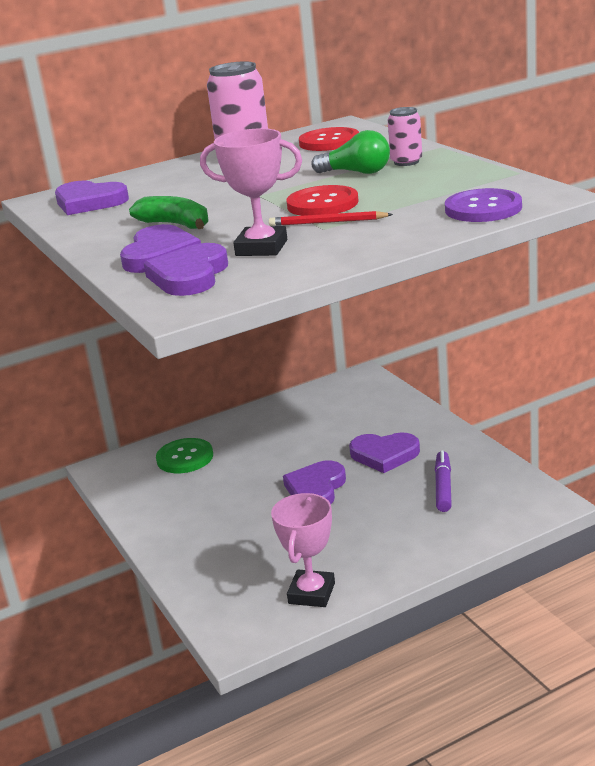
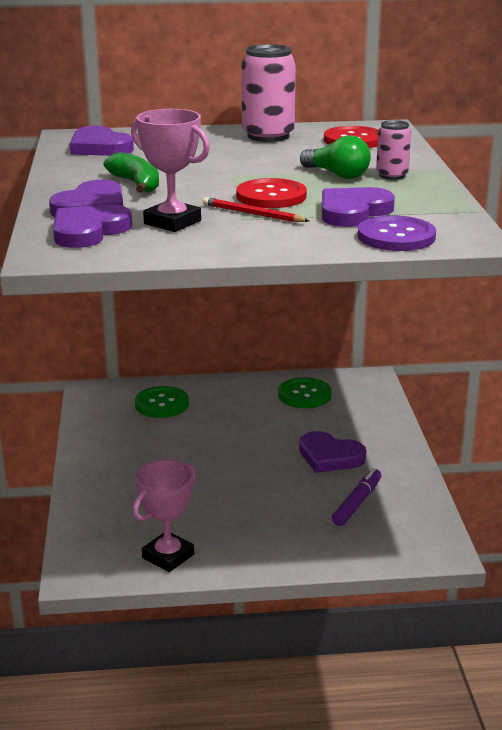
camera: 20 degrees right, 0 degrees up
(315, 408) = (304, 395): none -> green button
(316, 489) = (246, 467): purple heart -> purple heart (353, 212)

